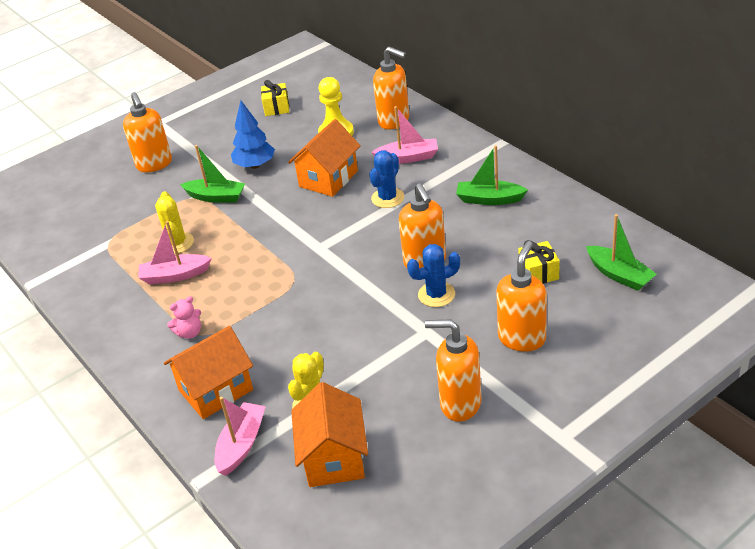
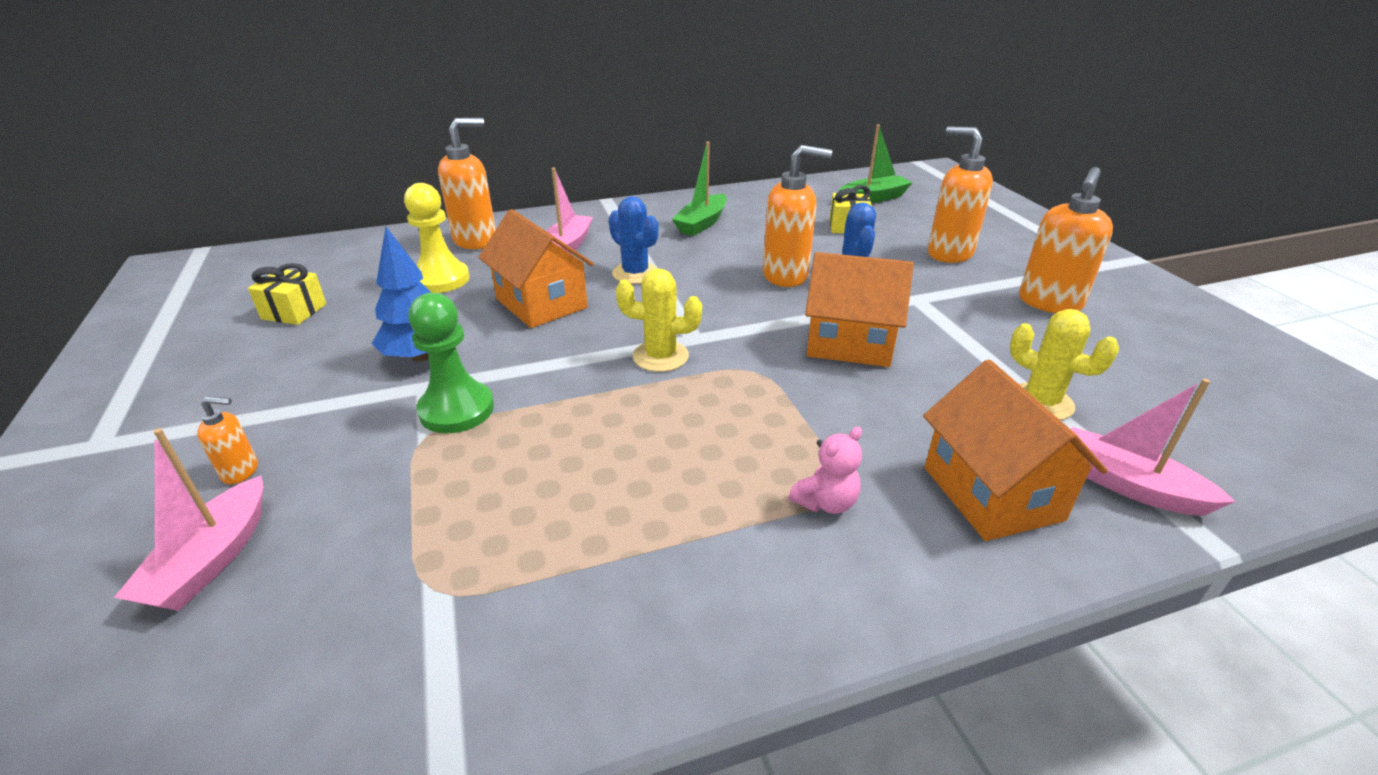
camera: 75 degrees left, 5 degrees down
(154, 164) = (241, 471): orange soap dispenser -> orange soap dispenser, size x0.48
(175, 275) = (644, 496): pink boat -> pink boat (212, 559)
(177, 243) = (545, 479): yellow cactus -> yellow cactus (660, 356)
(189, 333) = (825, 502): pink teddy bear -> pink teddy bear turned 60 degrees clockwise
(216, 197) = (456, 410): green boat -> green pawn
(334, 458) = (1149, 403): orange house -> orange house (849, 343)

